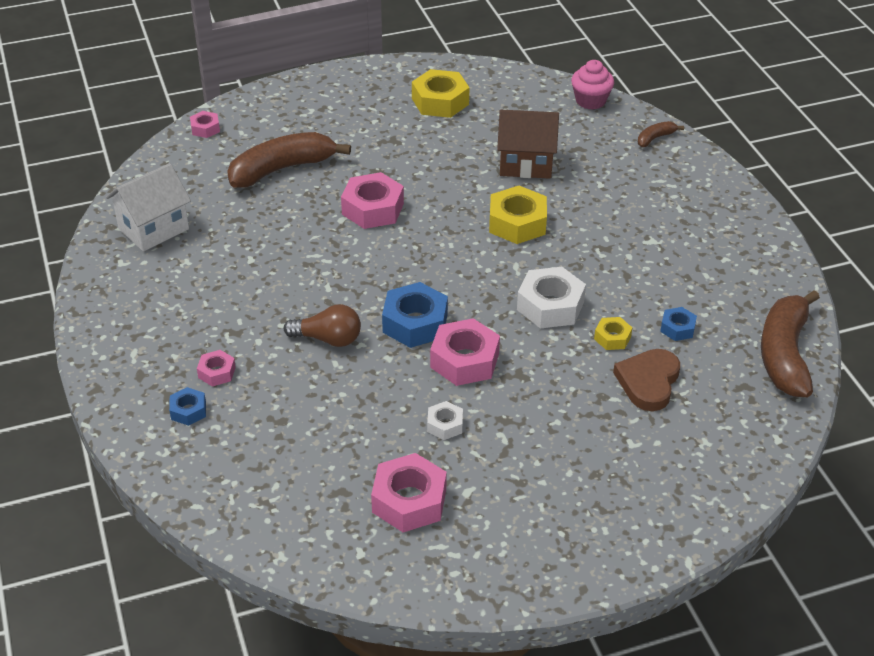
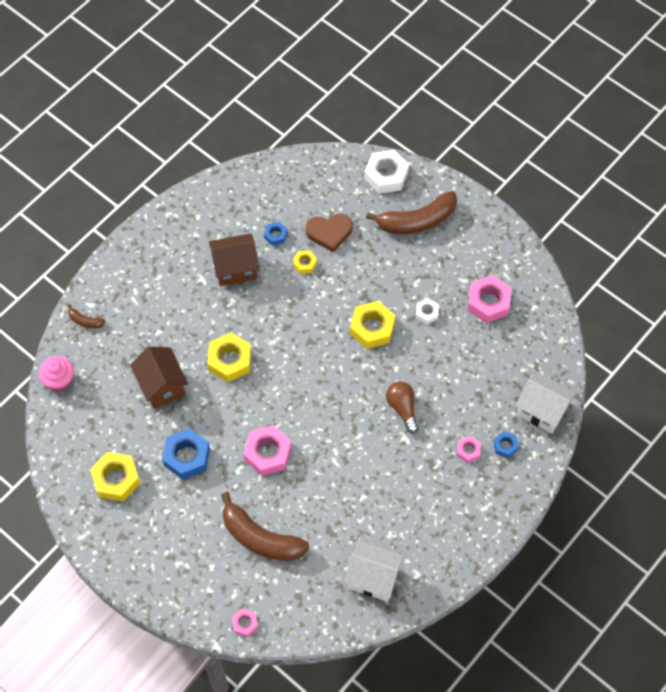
camera: 120 degrees left, 20 degrees up
(199, 474) = (542, 410): none -> white house
(415, 323) = (359, 369): blue nut -> blue nut (187, 457)
(464, 360) = (372, 328): pink nut -> yellow nut
(550, 306) = (297, 306): white nut -> white nut (386, 176)
(648, 274) = (235, 268): none -> brown house
(784, 354) = (264, 178): brown banana -> brown banana (417, 221)

